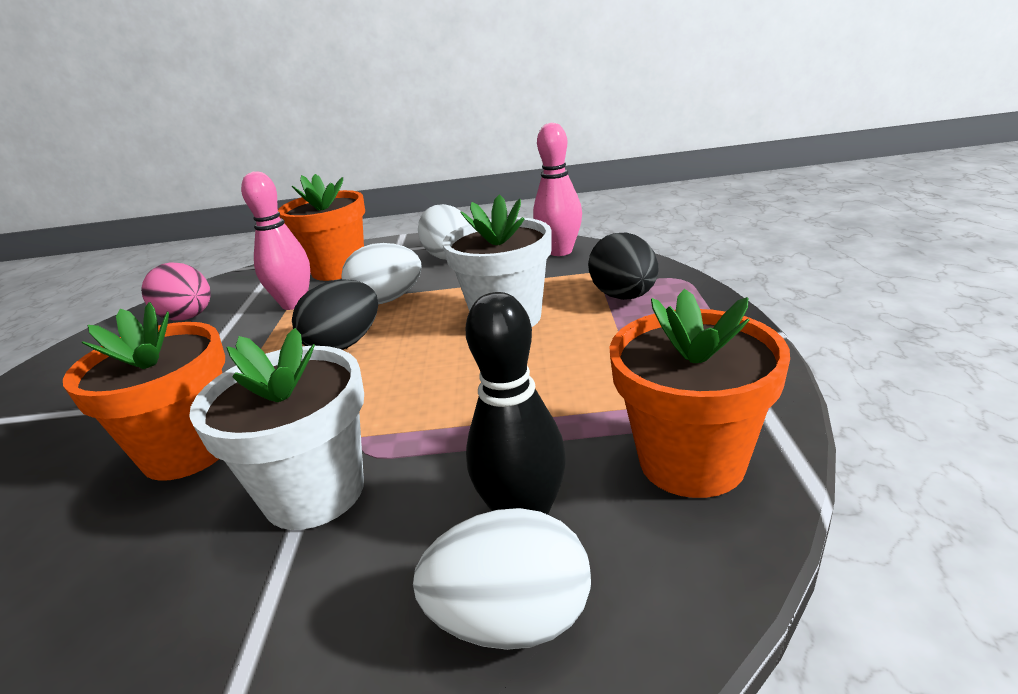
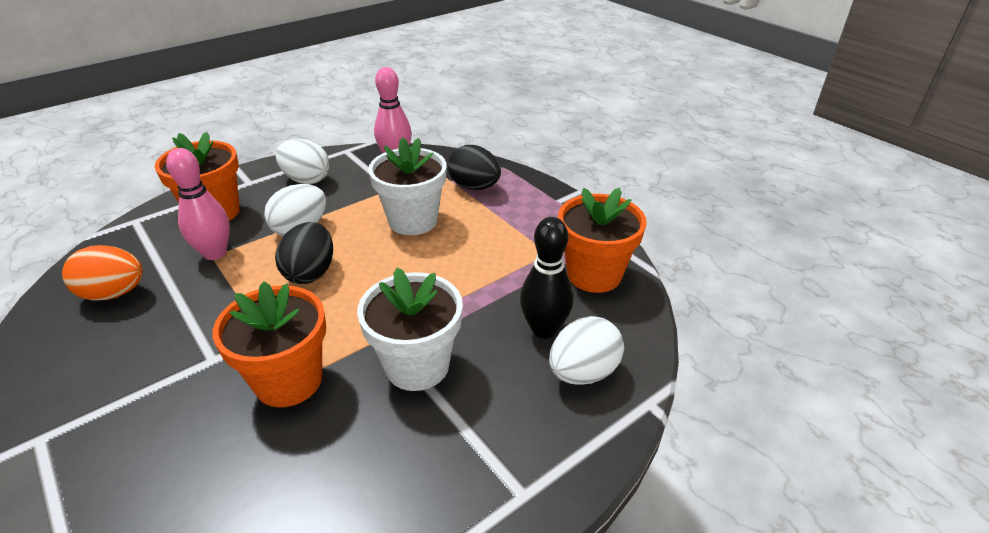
camera: 40 degrees left, 10 degrees up
(188, 318) = (114, 293): pink egg -> orange egg

